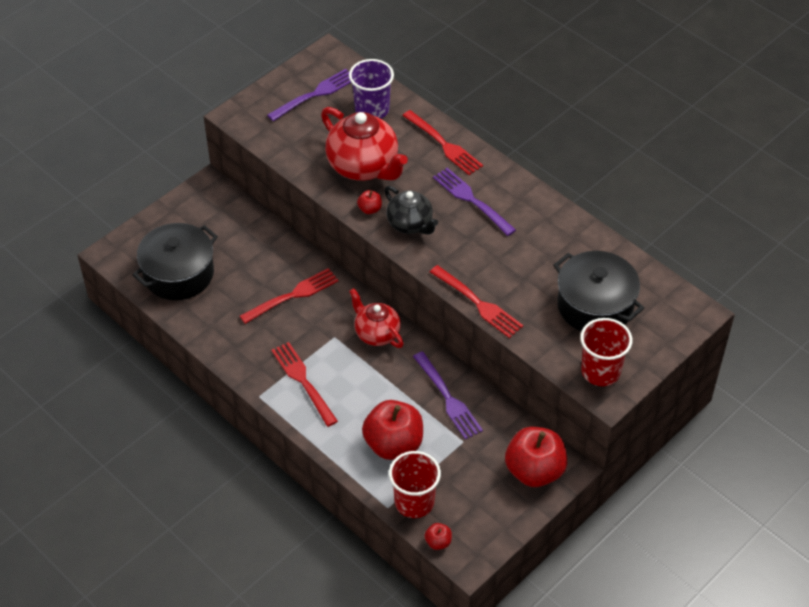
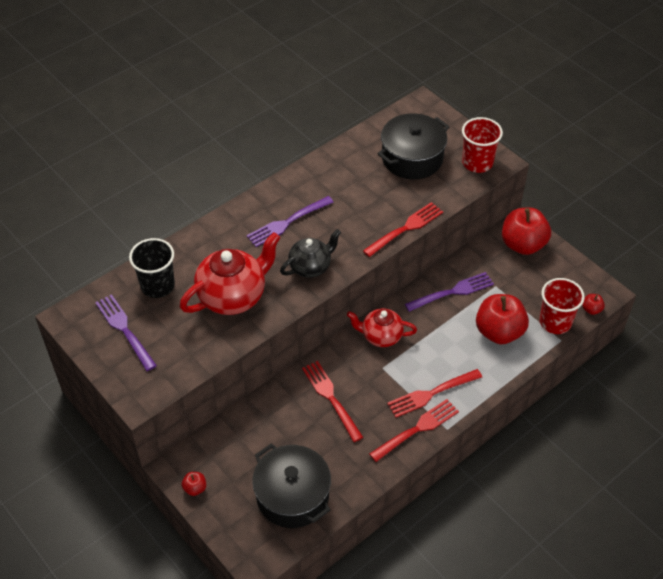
camera: 85 degrees left, 0 degrees up
(370, 209) = (288, 295): red apple -> red apple (195, 488)
(372, 110) = (157, 285): purple cup -> black cup
(376, 333) = (381, 336): red teapot -> red teapot turned 45 degrees clockwise
(443, 144) = (215, 236): red fork -> red fork (416, 430)

